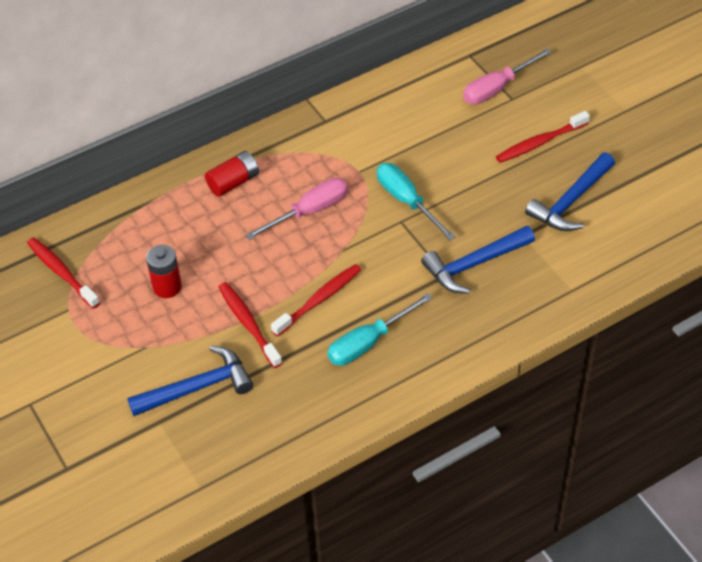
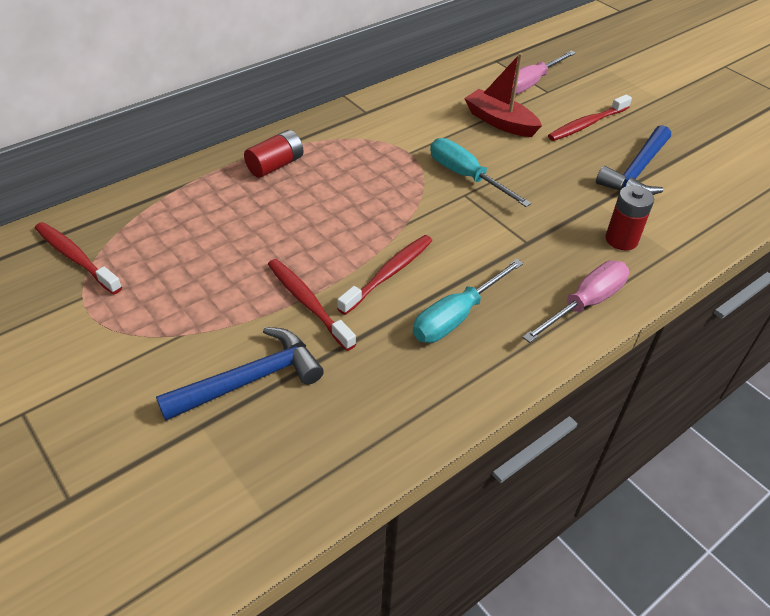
camera: 10 degrees left, 5 degrees down
(167, 287) = (205, 268): red battery -> red battery (621, 240)
(309, 211) = (362, 189): pink screwdriver -> pink screwdriver (584, 304)
(454, 137) = (500, 122): none -> red boat
(474, 265) = (555, 232): blue hammer -> none

